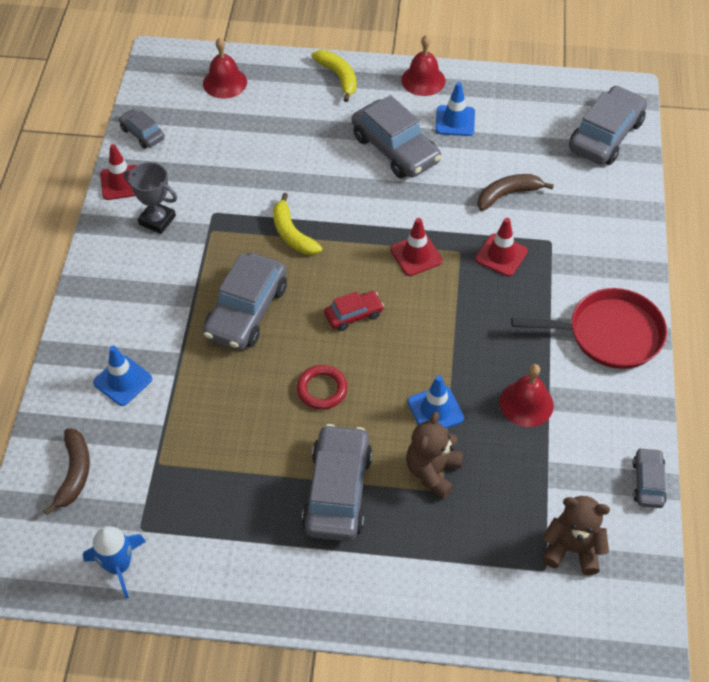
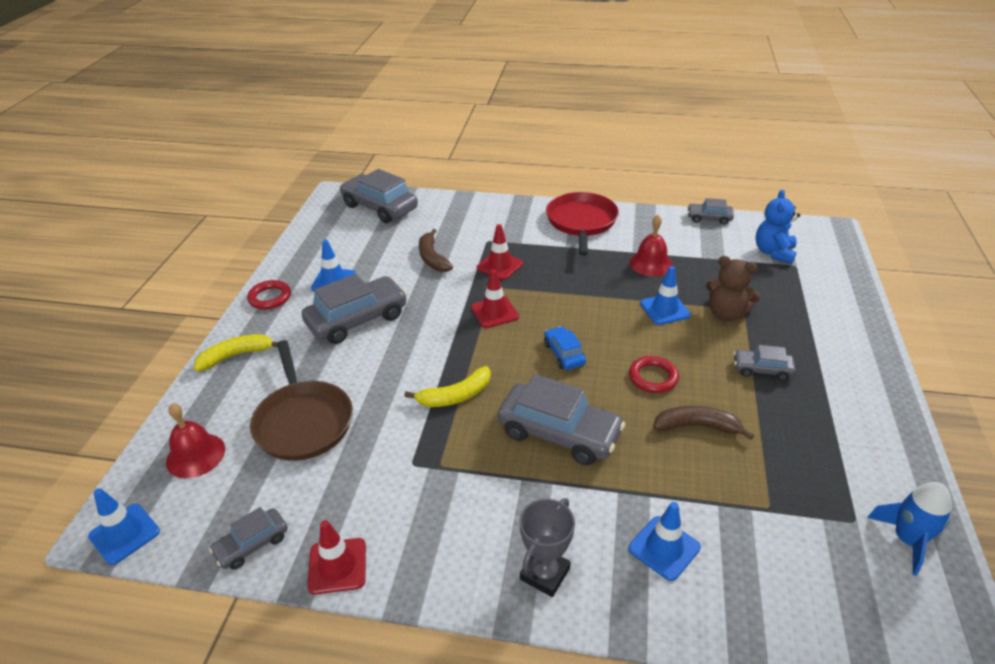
camera: 85 degrees left, 15 degrees down
(74, 473) = (806, 594): brown banana -> brown banana (697, 426)
(155, 66) = (124, 534): none -> blue traffic cone
(157, 220) = (413, 521): grey trophy -> grey trophy (545, 574)
(260, 137) = (303, 421): none -> brown pan
(337, 491) = (761, 369): grey car -> grey car, size x0.52
(353, 315) = (564, 354): red car -> blue car
(423, 80) = (270, 297): red bell -> red ring
(572, 549) = (773, 253): brown teddy bear -> blue teddy bear

